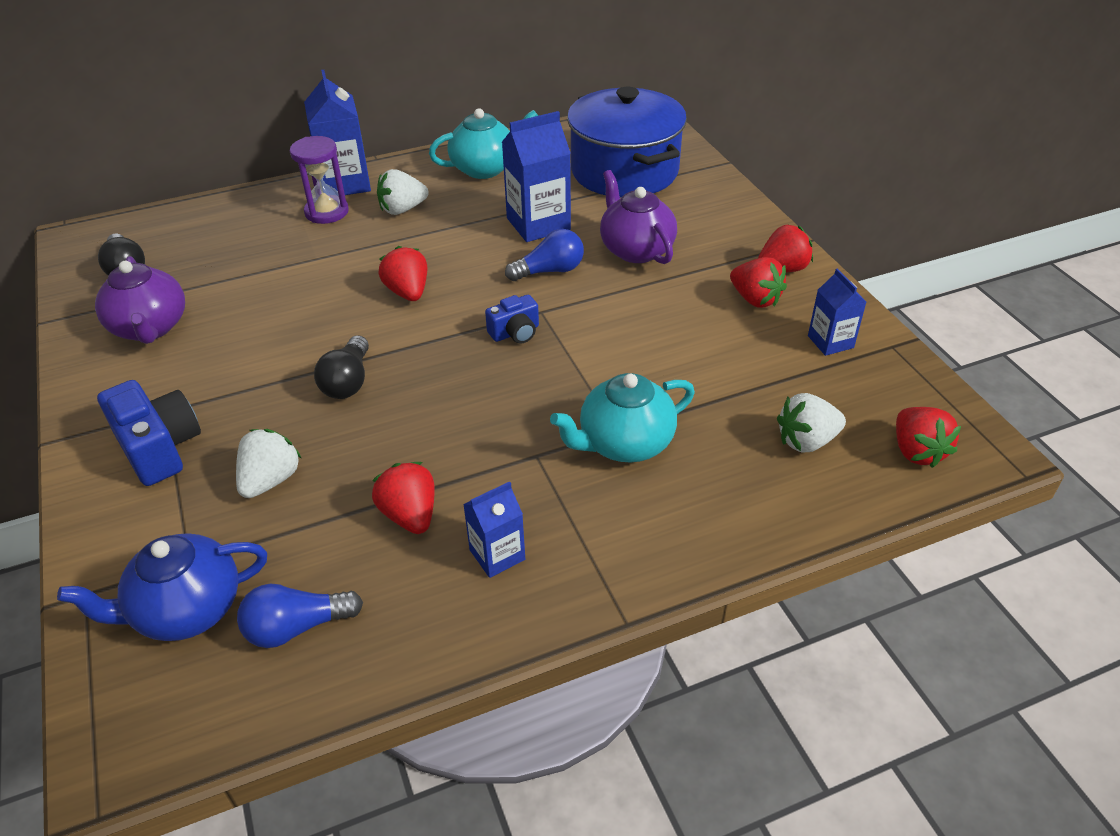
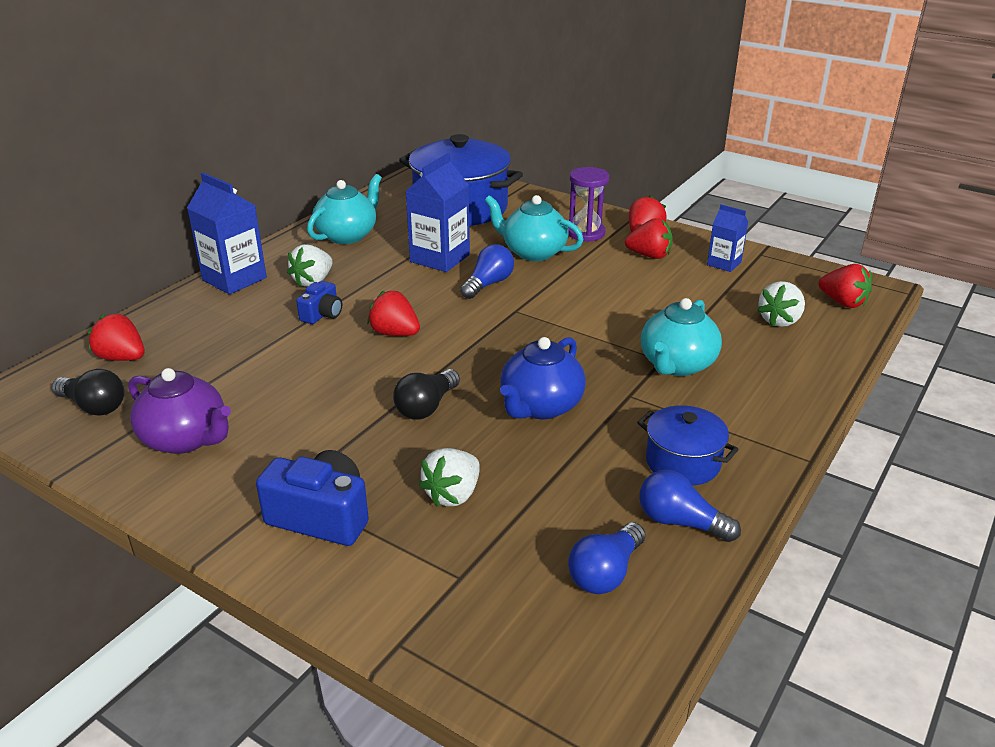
camera: 35 degrees left, 10 degrees down
(186, 610) = (504, 608): blue teapot -> blue teapot (540, 406)
(270, 480) = (453, 494): white strawberry -> white strawberry turned 135 degrees counterclockwise
(326, 212) = (245, 303): purple hourglass -> purple hourglass (586, 233)
(348, 381) = (426, 407): black light bulb -> black light bulb turned 60 degrees clockwise
(410, 515) = (591, 467): red strawberry -> red strawberry (122, 358)
(418, 616) = (680, 522): none -> blue light bulb
(497, 555) = (682, 462): blue carton -> blue pot
(515, 332) = (515, 329): blue camera -> blue camera (322, 314)
(636, 249) = (533, 252): purple teapot -> turquoise teapot

